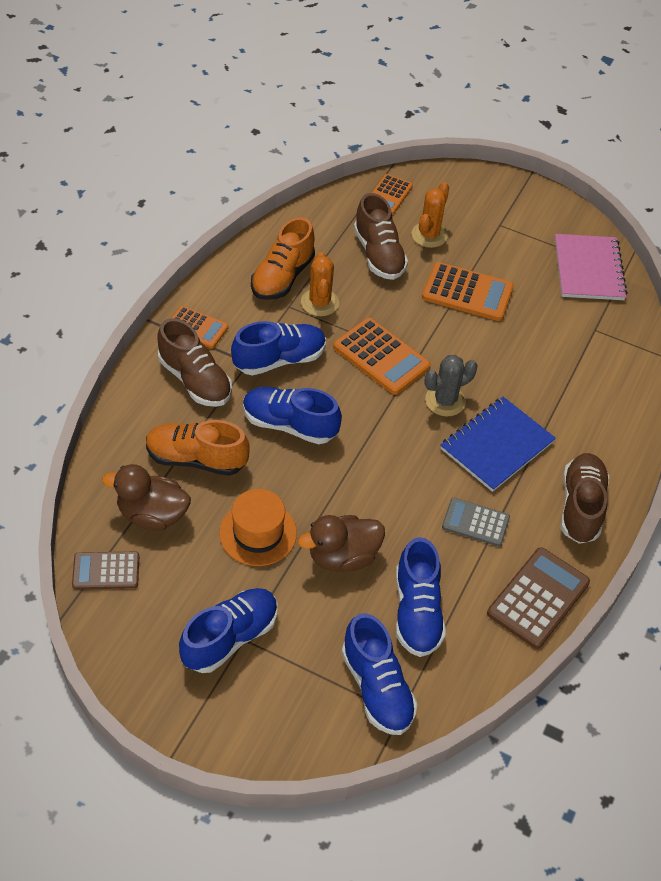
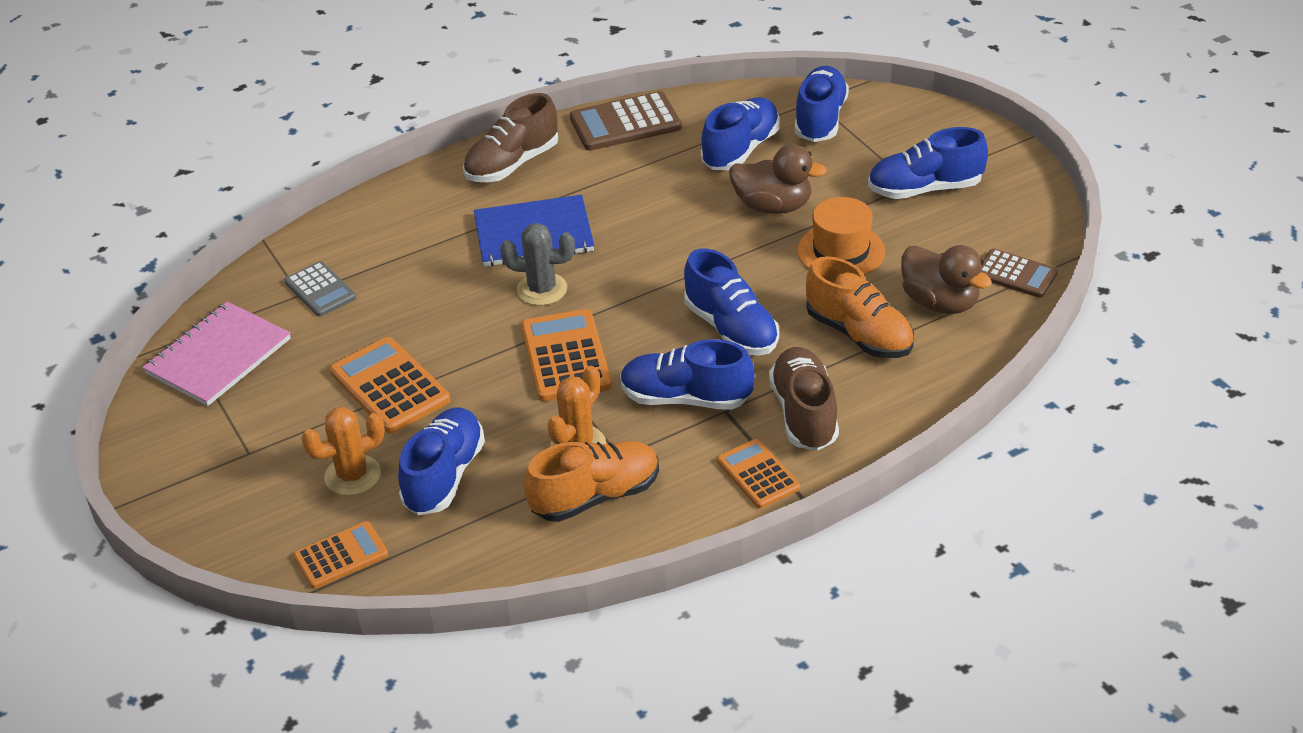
camera: 140 degrees left, 10 degrees down
(378, 255) = (444, 476): brown shoe -> blue shoe
(475, 522) = (622, 187): grey calculator -> grey calculator (320, 290)

